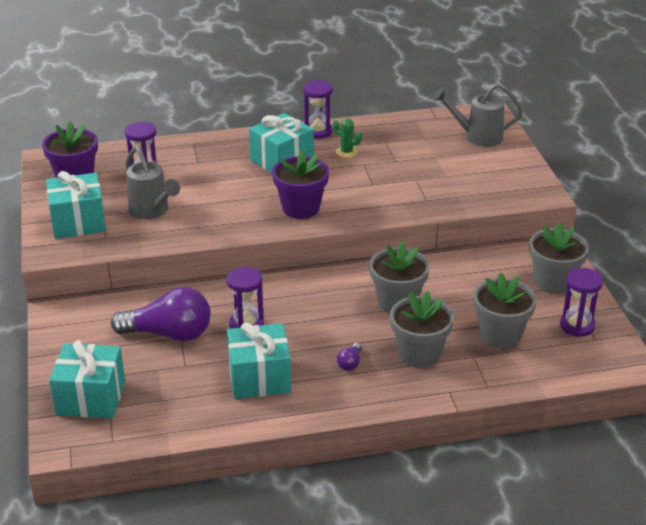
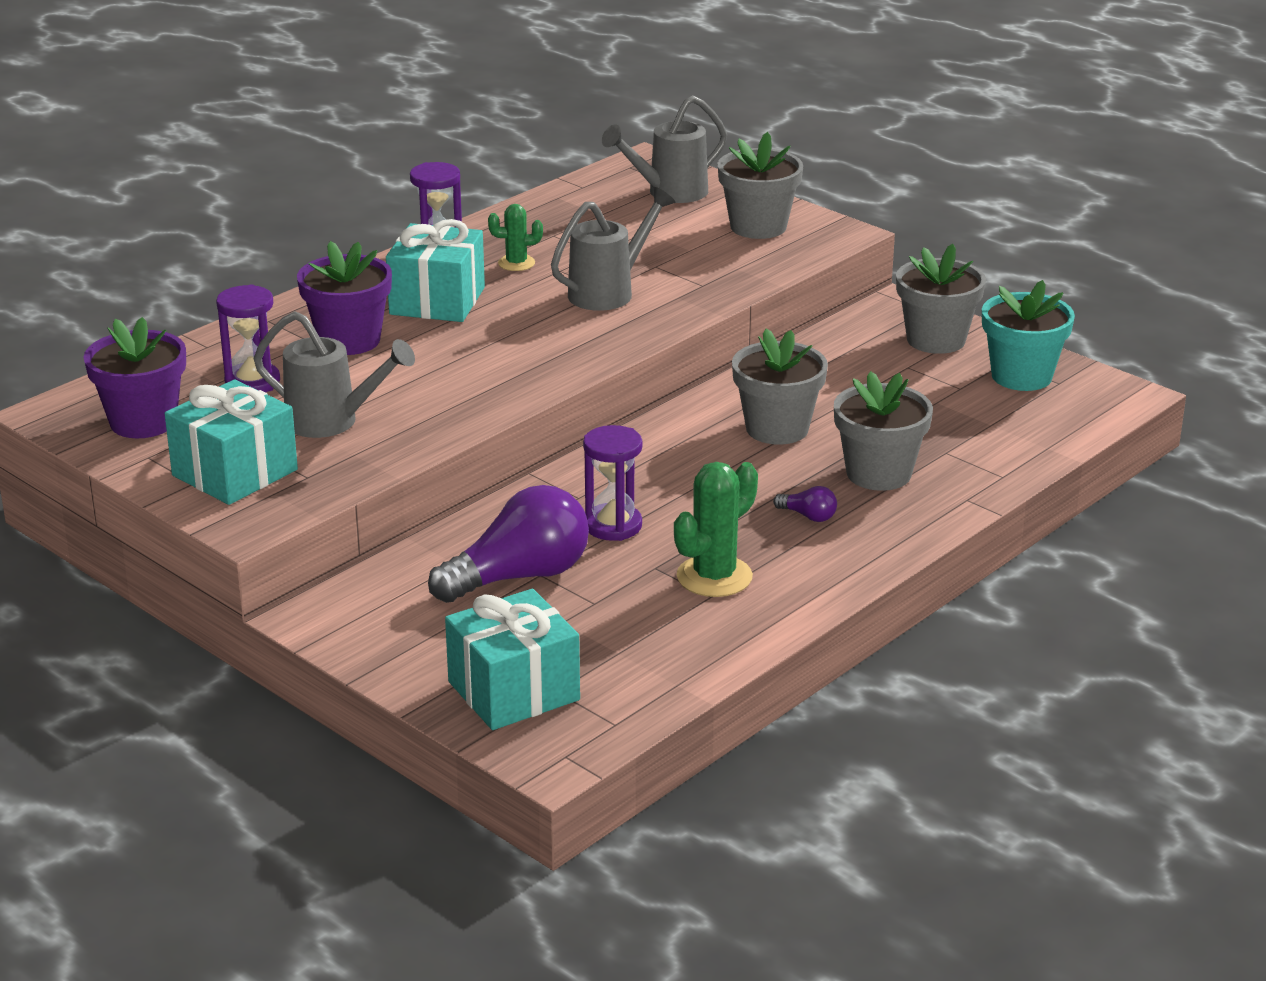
camera: 35 degrees left, 5 degrees down
(259, 378) = (714, 577): turquoise gift -> green cactus
(301, 208) = (547, 348): purple flower pot -> purple flower pot (349, 340)
(350, 363) = (808, 516): purple light bulb -> purple light bulb turned 45 degrees counterclockwise
(372, 186) = (608, 292): none -> grey watering can
(500, 335) = (947, 418): grey flower pot -> grey flower pot (758, 226)
(577, 326) = (1021, 376): purple hourglass -> turquoise flower pot

